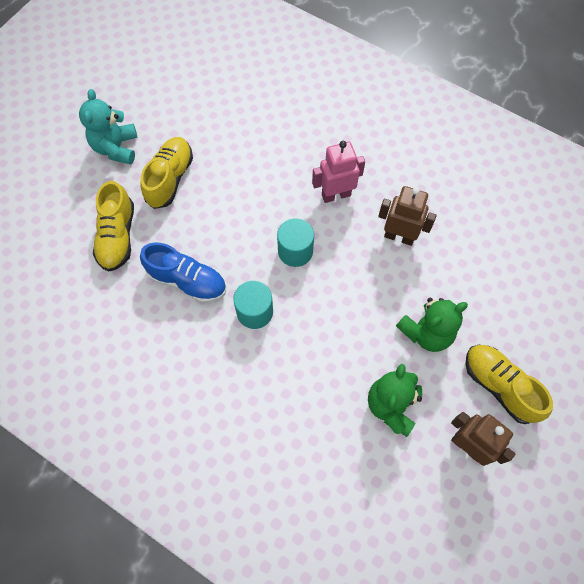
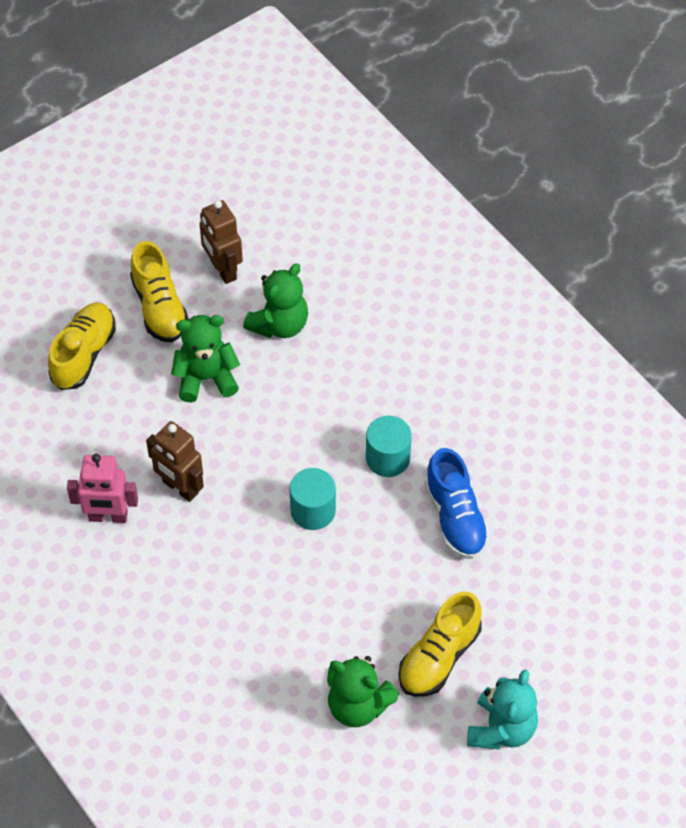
camera: 160 degrees left, 10 degrees down
(117, 236) = (527, 600): yellow shoe -> yellow shoe (84, 354)
(187, 281) = (455, 517): blue shoe -> blue shoe turned 150 degrees counterclockwise
(214, 133) = (358, 705): none -> green teddy bear
(336, 195) = (231, 564): pink robot -> pink robot (108, 517)

